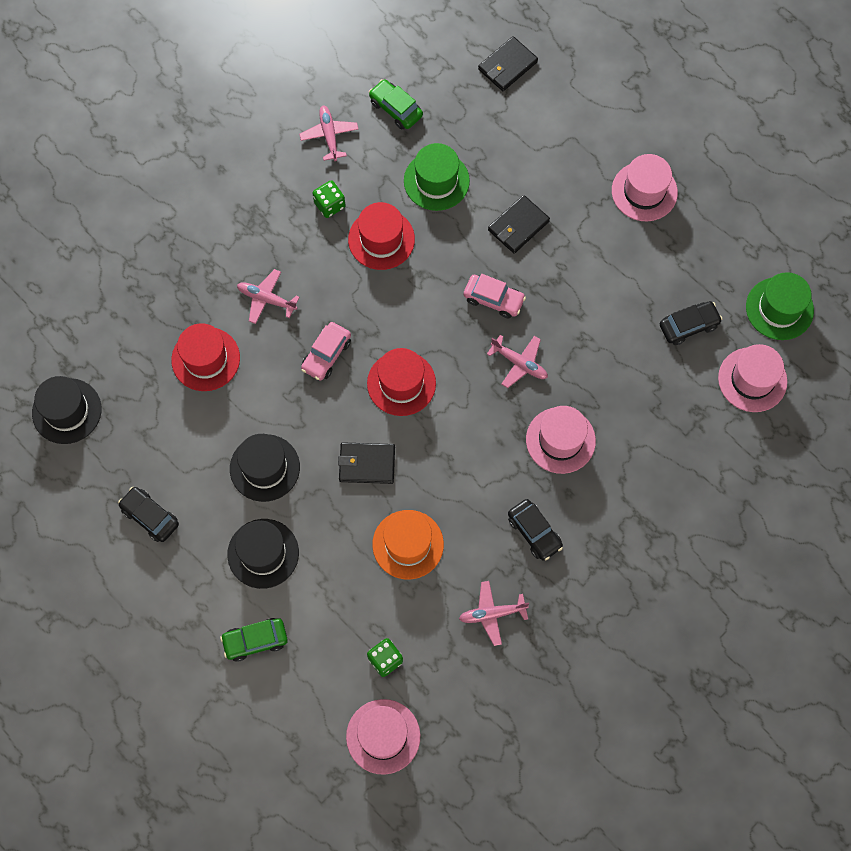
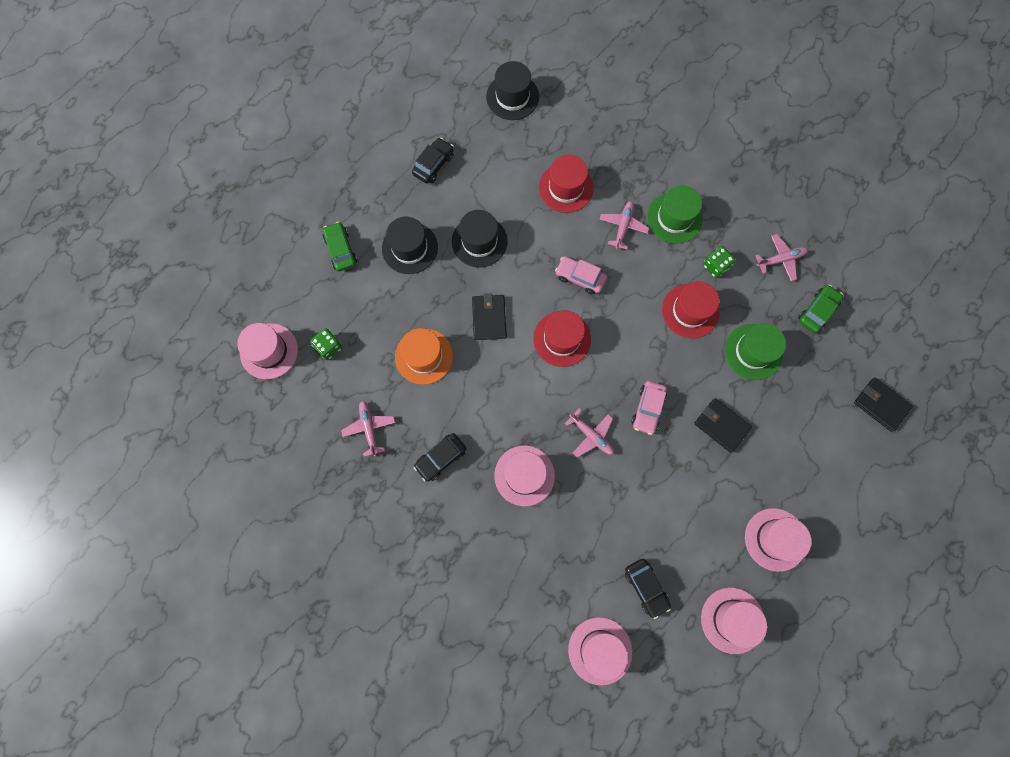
camera: 85 degrees right, 5 degrees up
(519, 363) = (591, 435): pink plane -> pink plane turned 75 degrees counterclockwise
(725, 245) = (732, 620): none -> pink hat
(779, 308) = (675, 676): green hat -> green hat (674, 218)

